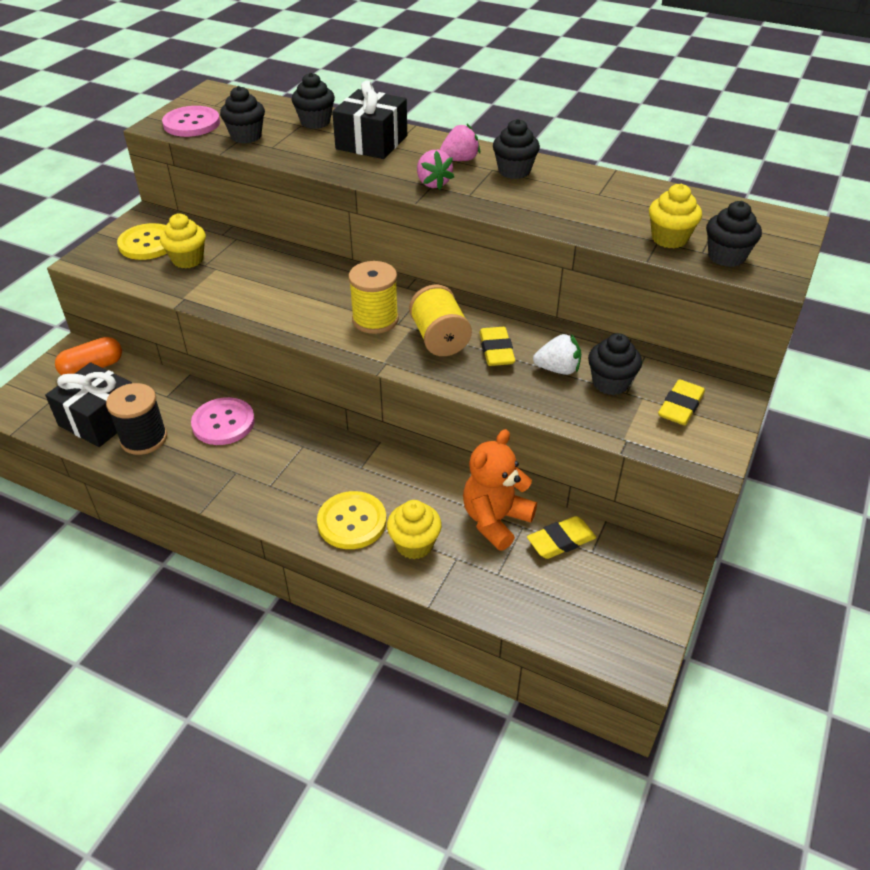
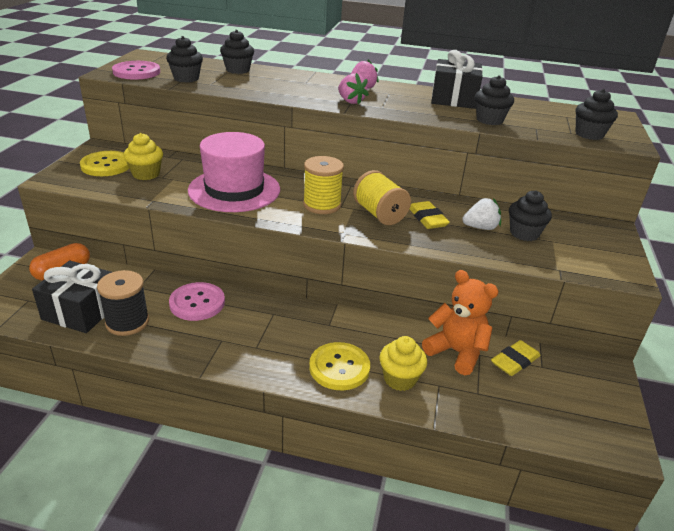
camera: 15 degrees left, 10 degrees down
(280, 290) = (234, 190): none -> pink hat
(371, 142) = (288, 80): black gift -> black gift (453, 99)
(495, 520) = (456, 352): orange teddy bear -> orange teddy bear turned 105 degrees clockwise
(514, 171) = (406, 93): black cupcake -> black cupcake (489, 120)
(669, 238) = (543, 126): yellow cupcake -> none
(680, 406) = (583, 244): yellow eraser -> none

